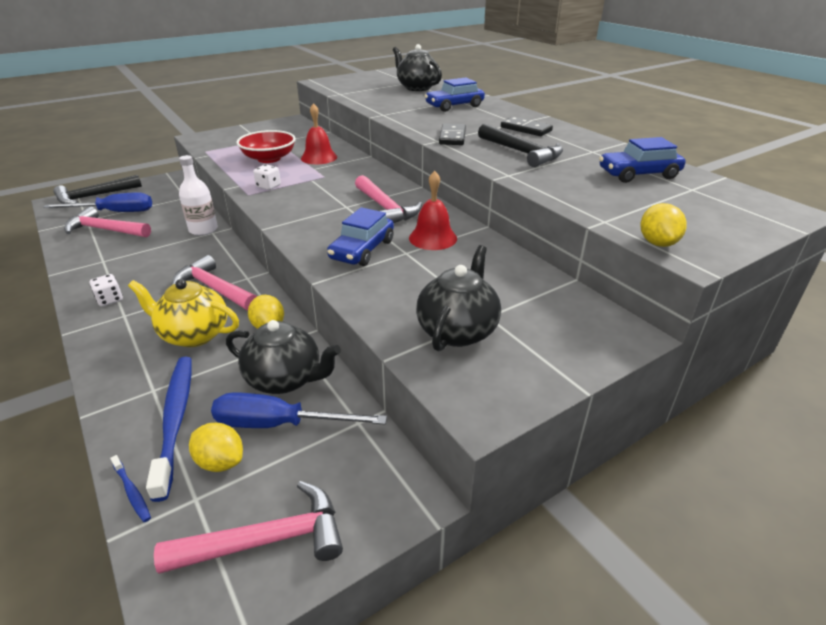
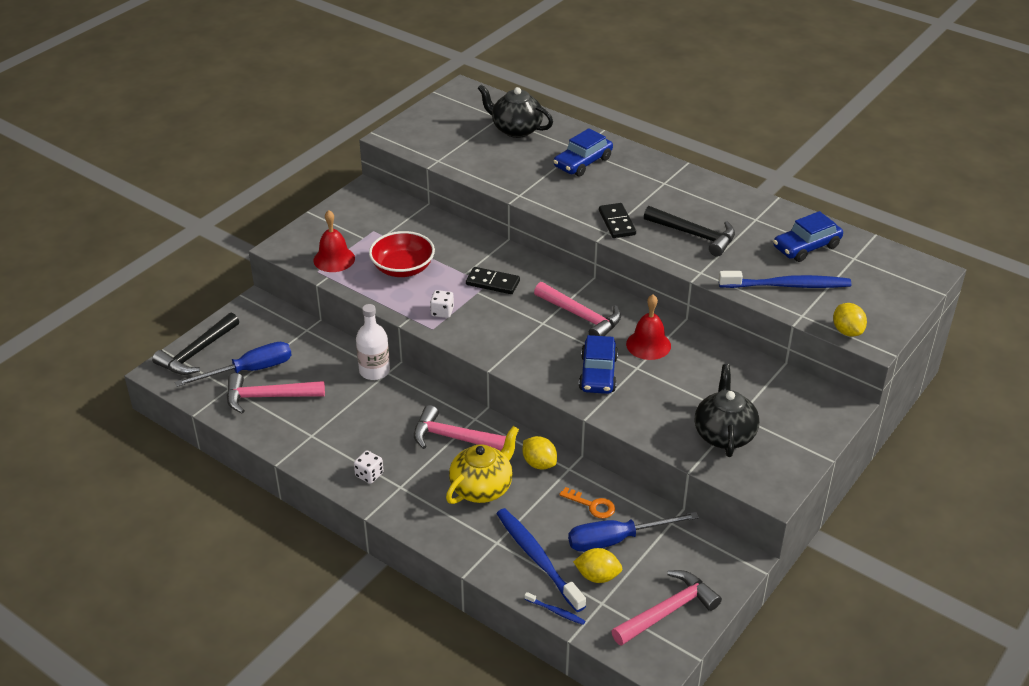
camera: 20 degrees left, 5 degrees up
(194, 334) = (482, 488): yellow teapot -> yellow teapot turned 135 degrees clockwise
(285, 379) = (592, 505): black teapot -> orange key
(319, 157) = (455, 254): red bell -> red bell (334, 259)
(526, 129) = (678, 193): black domino -> black domino (493, 283)
(600, 197) = (787, 285): none -> blue toothbrush

